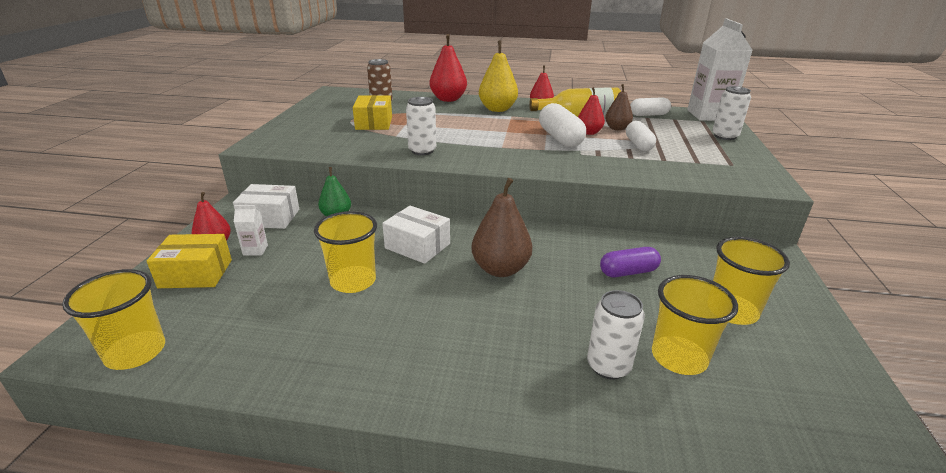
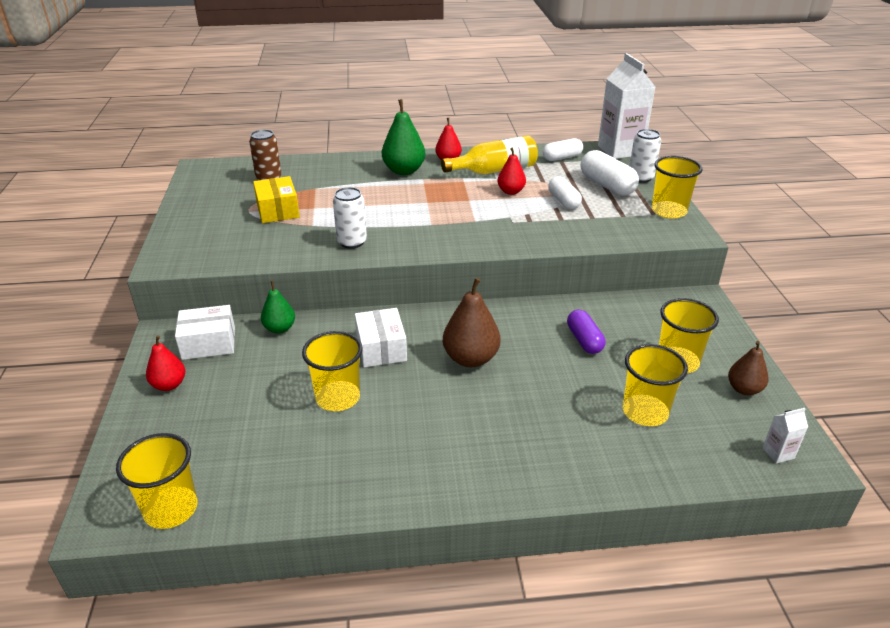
camera: 15 degrees left, 5 degrees up
(196, 273) = (172, 421): yellow box -> none
(255, 250) = (218, 383): white carton -> white carton (778, 453)
(417, 246) = (381, 348): white box -> white box turned 60 degrees clockwise
(448, 99) = (342, 162): red pear -> none
(497, 109) = (404, 171): yellow pear -> green pear
(560, 138) = (485, 203): white capsule -> white capsule (606, 185)
(608, 366) = (593, 431): white can -> none
(617, 128) = (536, 182): brown pear -> brown pear (744, 389)
(628, 272) = (584, 340): purple capsule -> purple capsule turned 75 degrees counterclockwise
(749, 164) = (669, 211): none -> yellow cup

